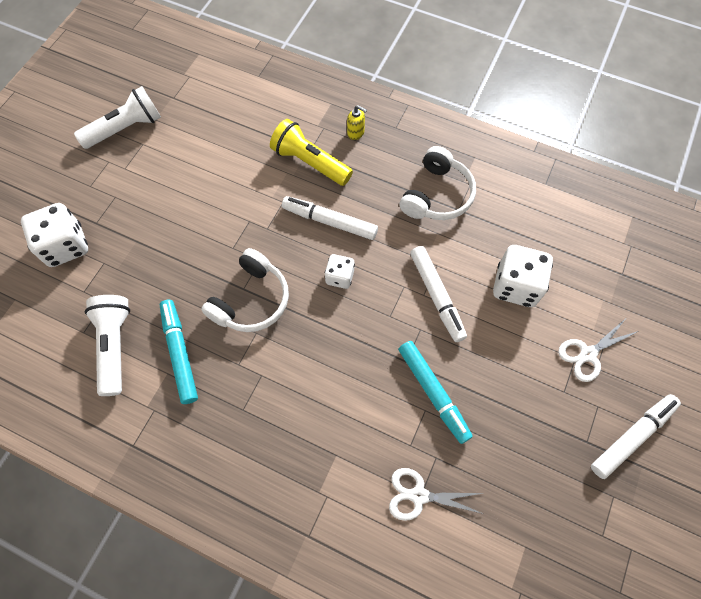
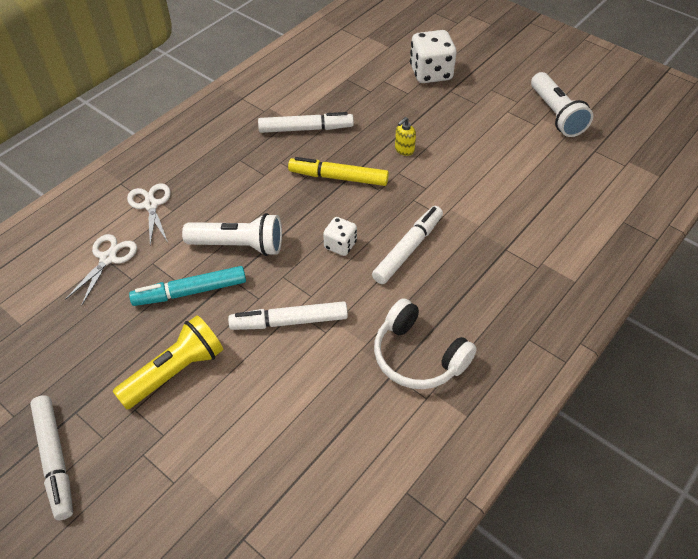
camera: 105 degrees right, 15 degrees down
(115, 346) = (327, 94): white flashlight -> white flashlight (239, 245)
(180, 353) = (305, 129): turquoise marker -> white marker
(251, 300) = (339, 177): white headphones -> yellow marker
(310, 162) = (489, 246): yellow flashlight -> yellow flashlight (175, 371)
(356, 133) = (526, 296): yellow soap dispenser -> yellow soap dispenser (404, 150)
(515, 286) = (273, 403): white dice -> none
(588, 354) = (162, 450): white scissors -> white scissors (151, 205)

